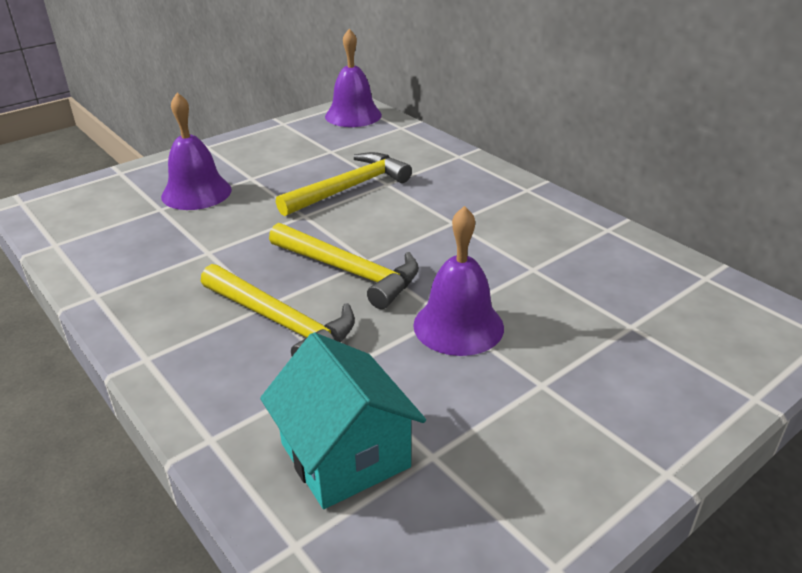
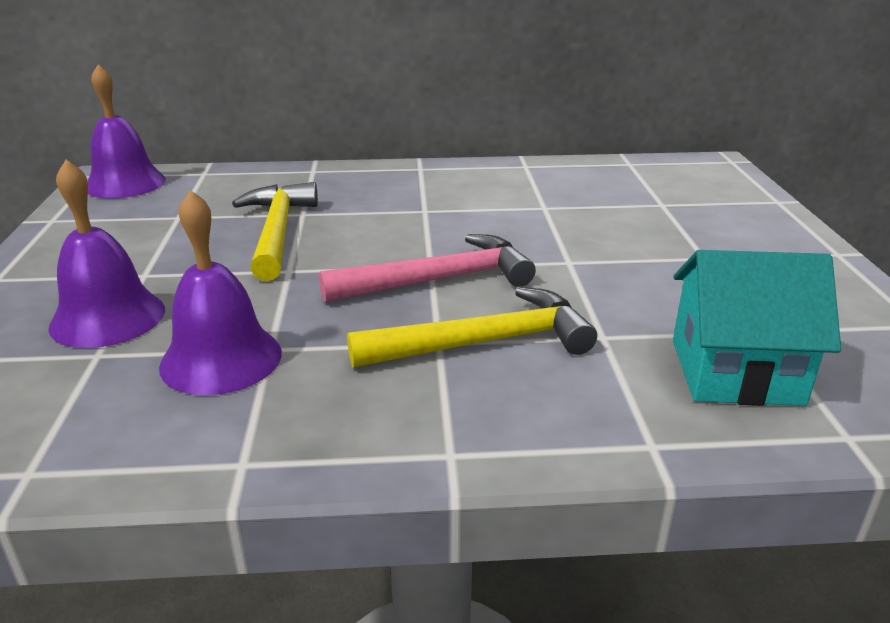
camera: 55 degrees left, 5 degrees down
(349, 271) = (438, 280): yellow hammer -> pink hammer
(458, 326) = (591, 261): purple bell -> purple bell (221, 359)

